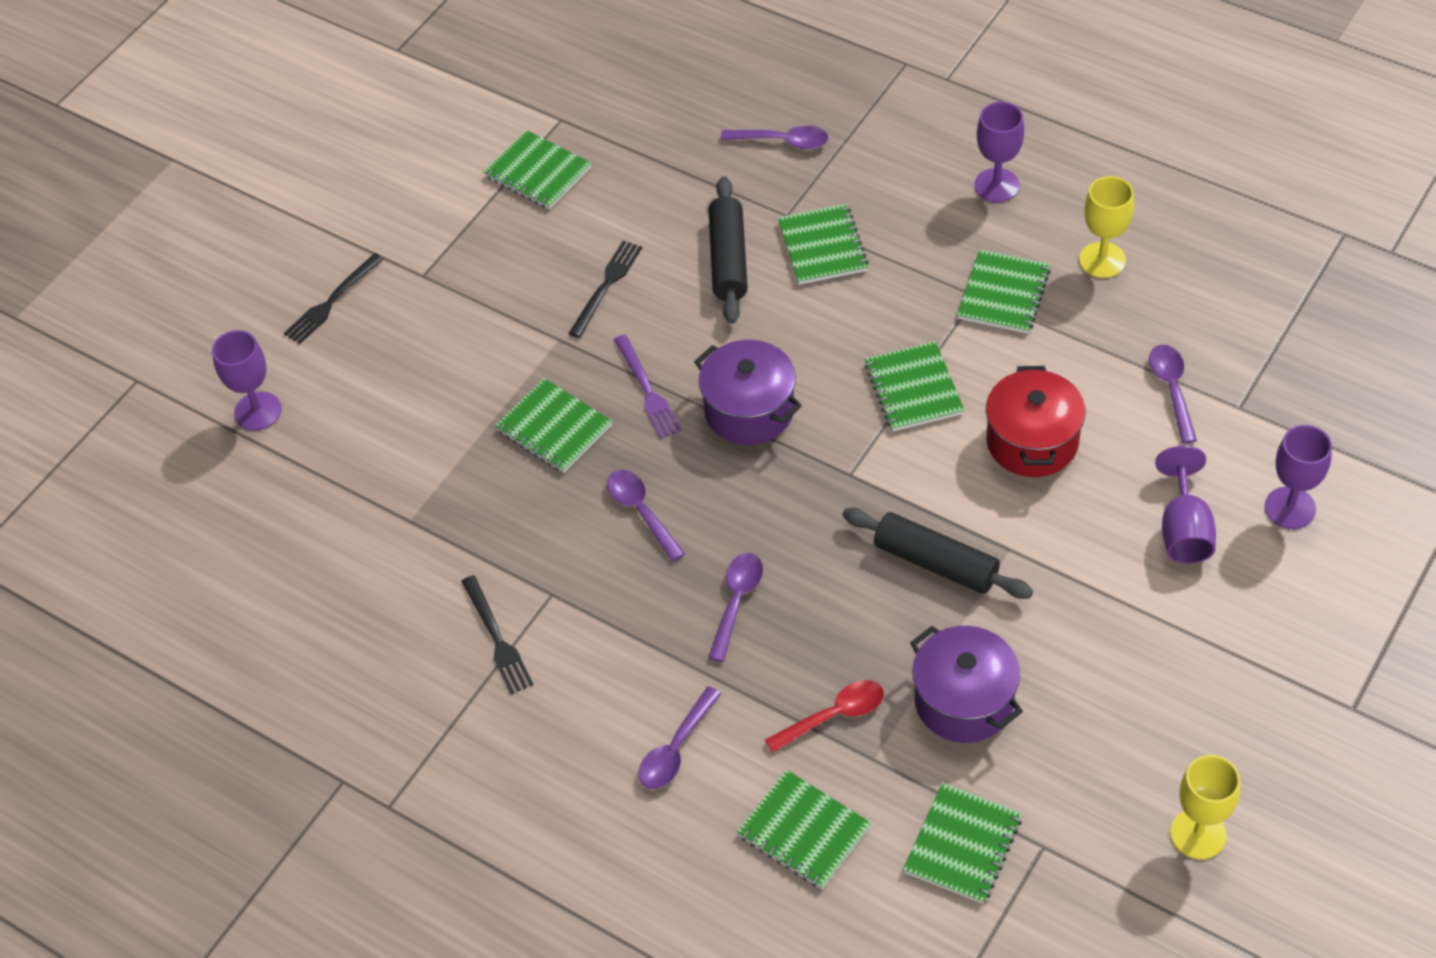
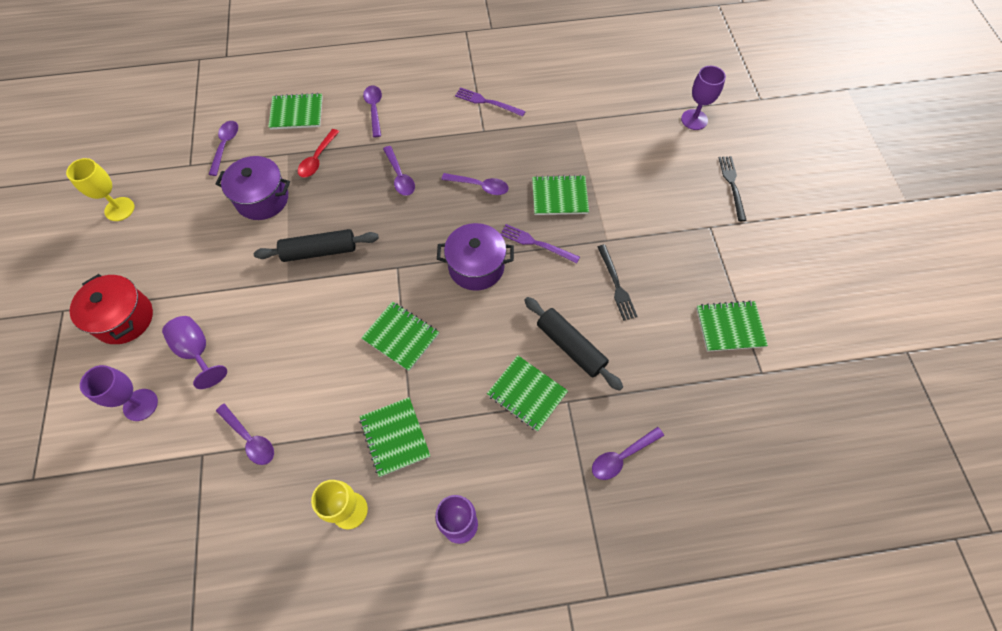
camera: 135 degrees right, 10 degrees up
(497, 638) = (487, 102): black fork -> purple fork
(962, 845) = (225, 146): green notebook -> purple spoon
(1032, 441) = (313, 349): red pot -> red pot (124, 318)

